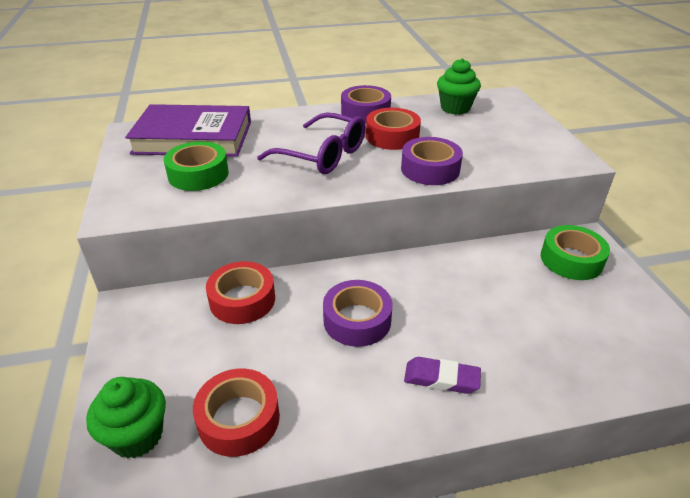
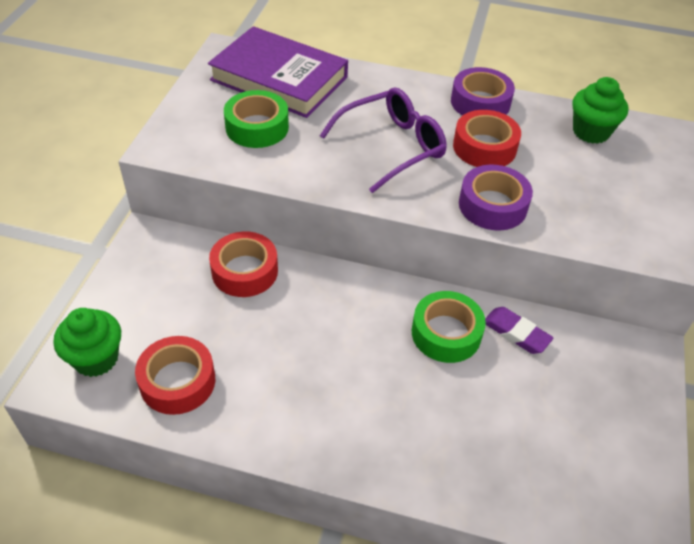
camera: 25 degrees right, 10 degrees up
(323, 155) = (392, 146): purple glasses -> purple glasses turned 90 degrees counterclockwise
(357, 320) = (334, 336): purple tape -> none
(441, 378) = (370, 428): purple eraser -> purple eraser (516, 333)
(571, 260) = (608, 367): green tape -> green tape (446, 333)

